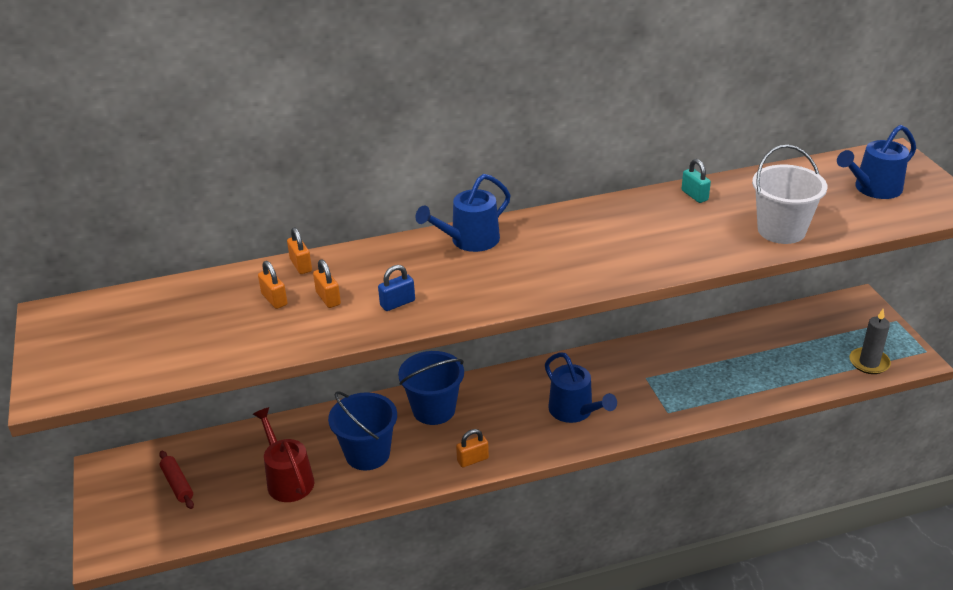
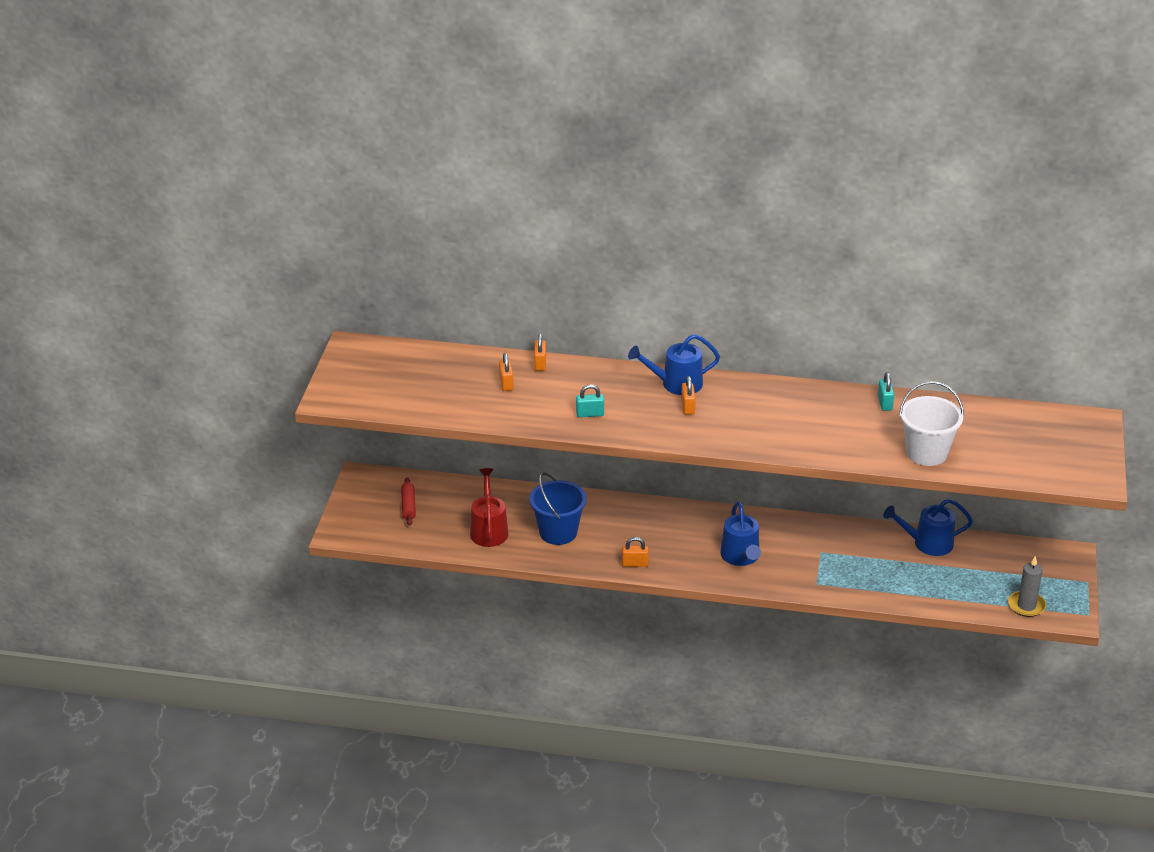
camera: 25 degrees right, 0 degrees up
(328, 298) = (543, 395): orange padlock -> orange padlock (687, 407)
(397, 303) = (590, 414): blue padlock -> turquoise padlock
(434, 410) = (629, 518): blue bucket -> none
(873, 189) = (1041, 444): blue watering can -> blue watering can (928, 543)

